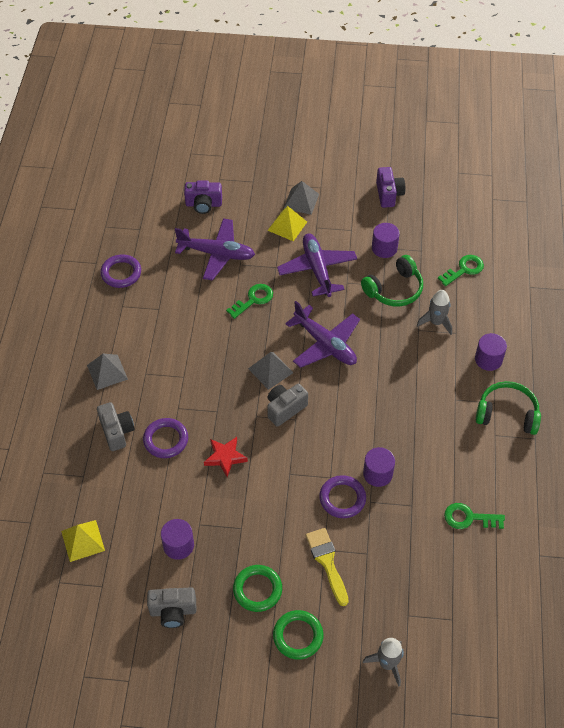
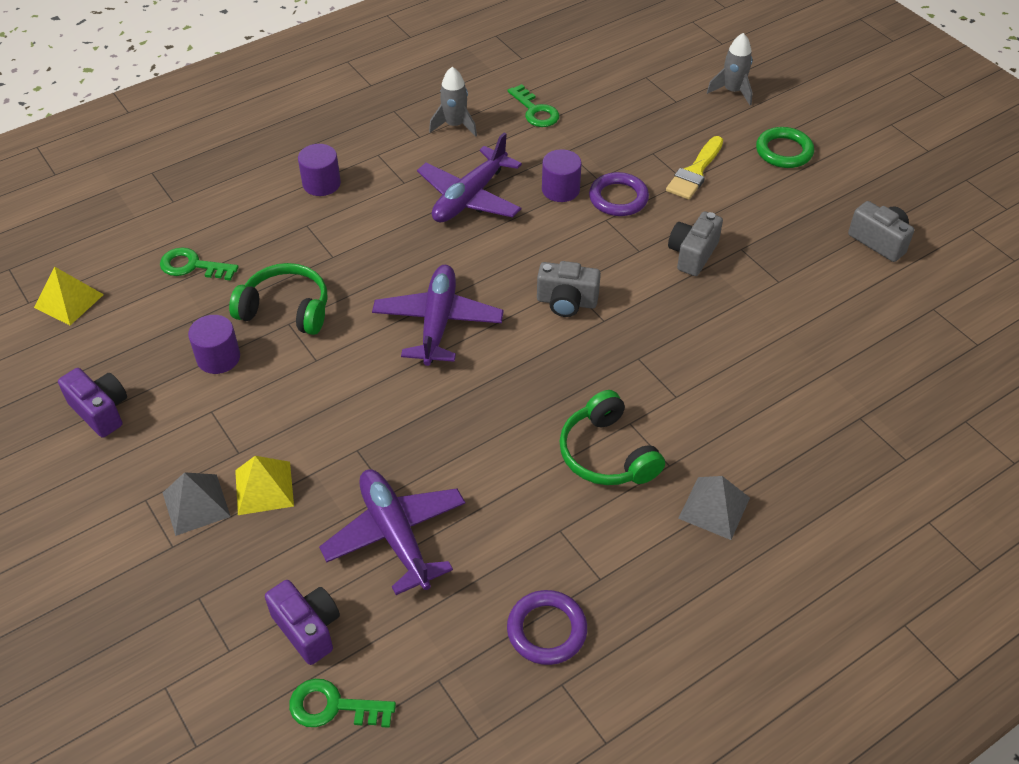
camera: 130 degrees left, 5 degrees down
(83, 540) = (918, 359): yellow pyramid -> yellow pyramid (68, 301)
(117, 432) = (774, 430): grey camera -> grey camera (692, 254)
(166, 440) = (727, 377): purple ring -> none
(178, 545) = (819, 281): purple cylinder -> none
(225, 457) = (684, 312): red star -> none
(253, 300) = (438, 435): green key -> green key (333, 706)
(257, 590) = (781, 200): green ring -> none
(270, 370) = (529, 347): grey pyramid -> none
(317, 269) = (321, 402): purple plane -> purple plane (470, 197)
(388, 194) = (101, 411): purple camera -> purple camera turned 90 degrees clockwise
(436, 322) = (306, 248): grey rocket -> grey rocket (455, 125)
(507, 414) = (383, 140): green headphones -> green headphones (606, 454)

